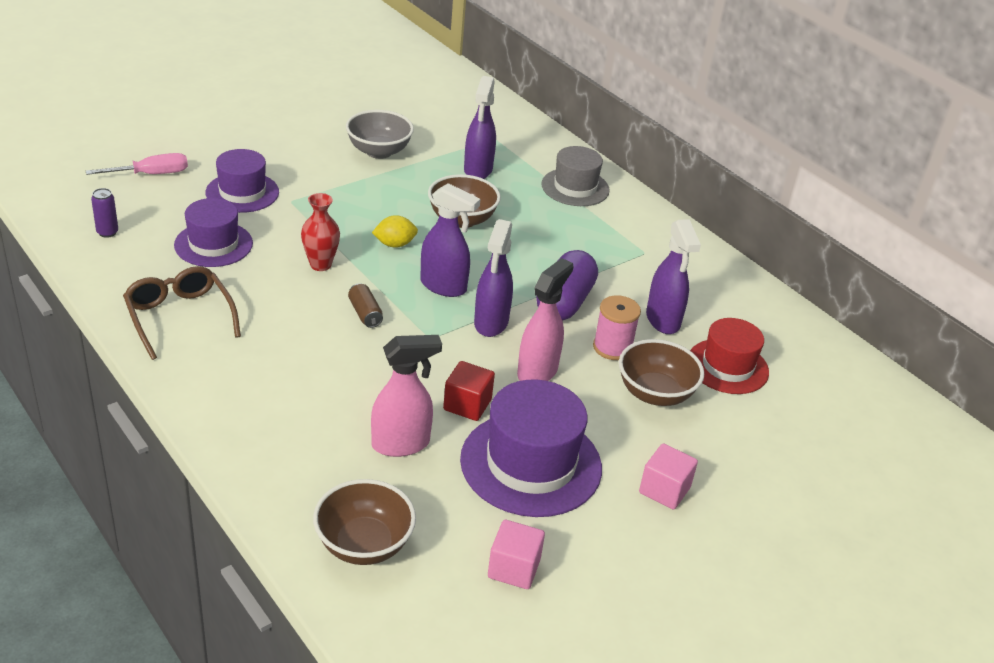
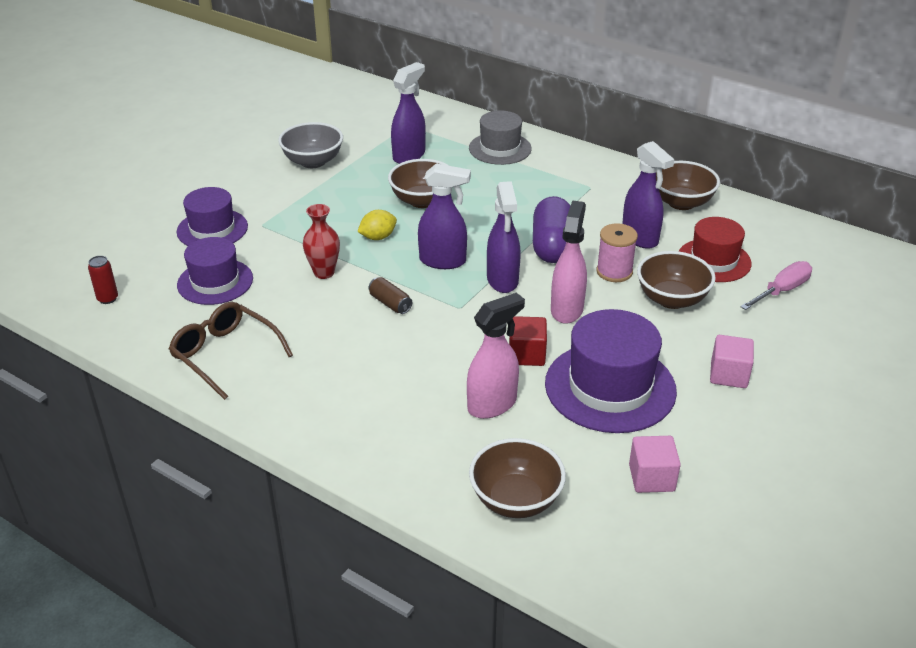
camera: 15 degrees left, 0 degrees up
(107, 232) = (108, 299): purple can -> red can
(151, 174) = (115, 235): pink screwdriver -> pink screwdriver (781, 291)
(478, 170) = (409, 155): purple spray bottle -> purple spray bottle turned 135 degrees counterclockwise
(732, 295) = (681, 202): none -> brown bowl

